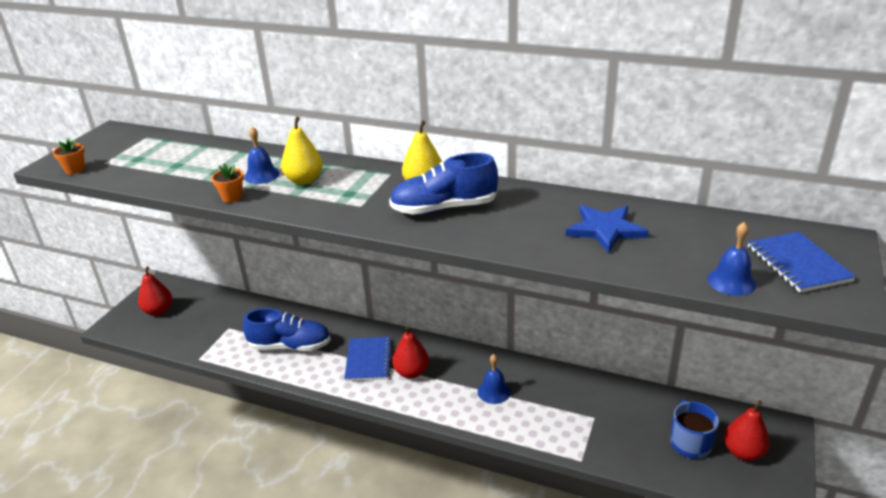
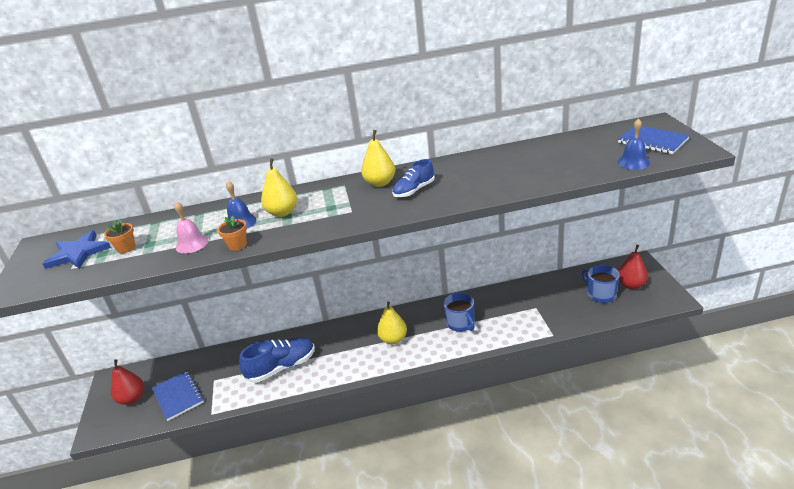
camera: 30 degrees left, 0 degrees up
(75, 170) = (47, 284): orange flower pot -> orange flower pot (126, 248)
(203, 179) = (192, 244): none -> pink bell
(368, 360) = (354, 347): blue notebook -> blue notebook (178, 396)
(411, 372) = (393, 339): red pear -> yellow pear
(444, 208) = (414, 190): blue shoe -> blue shoe, size x0.62
(494, 391) = (461, 323): blue bell -> blue mug
(605, 230) = (531, 163): blue star -> blue star (78, 253)

